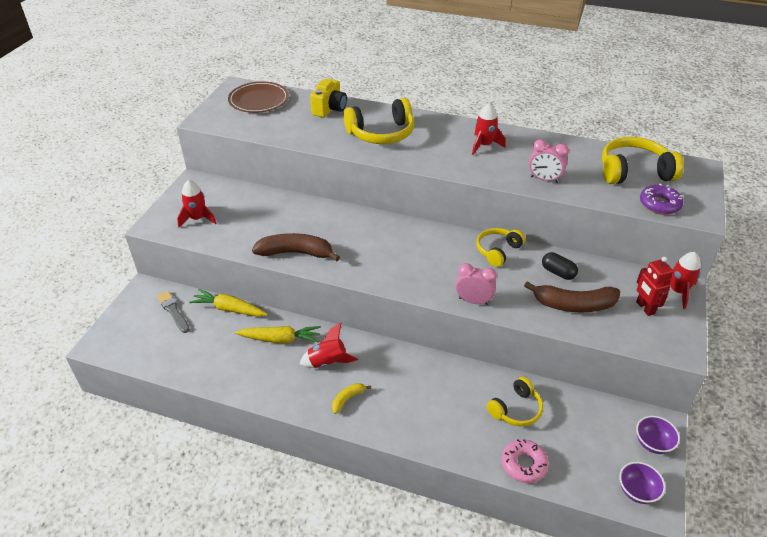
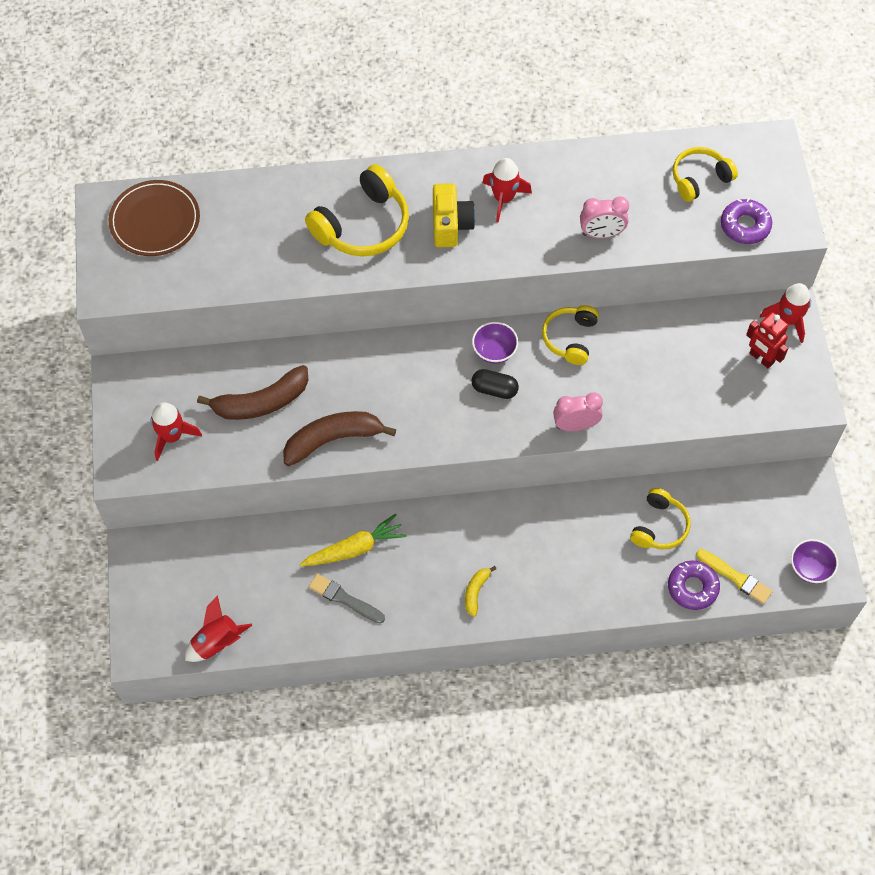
camera: 25 degrees left, 20 degrees up
(173, 311) = (198, 565): grey brush -> grey brush (344, 599)
(229, 309) = (265, 533): yellow carrot -> none
(327, 362) = (427, 555): red rocket -> red rocket (217, 642)
(329, 109) = (266, 203): yellow camera -> yellow camera (450, 225)
(523, 464) = (692, 587): pink donut -> purple donut
(558, 272) = (651, 344): black capsule -> black capsule (494, 389)
(565, 471) = (735, 577): none -> yellow brush
(574, 305) = (685, 385): brown banana -> brown banana (261, 402)
(634, 172) = (699, 179): yellow headphones -> yellow headphones, size x0.63
(653, 443) = (809, 507): purple bowl -> purple bowl (494, 351)

